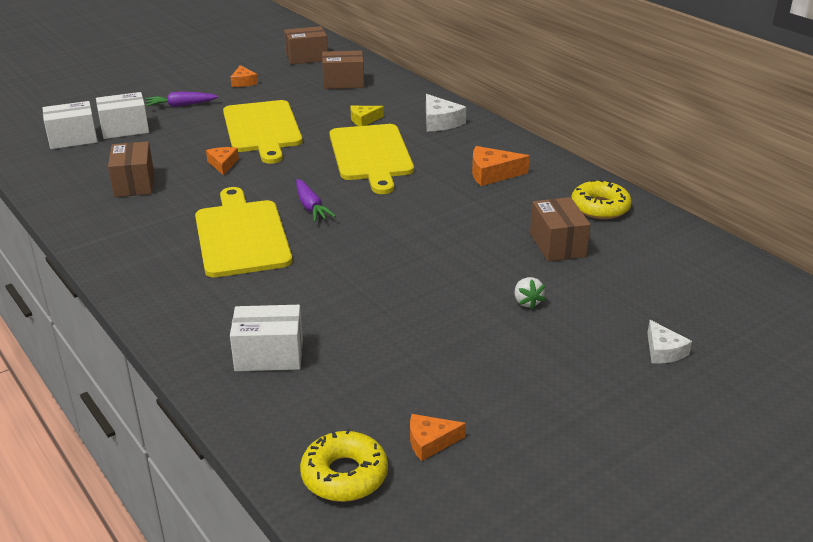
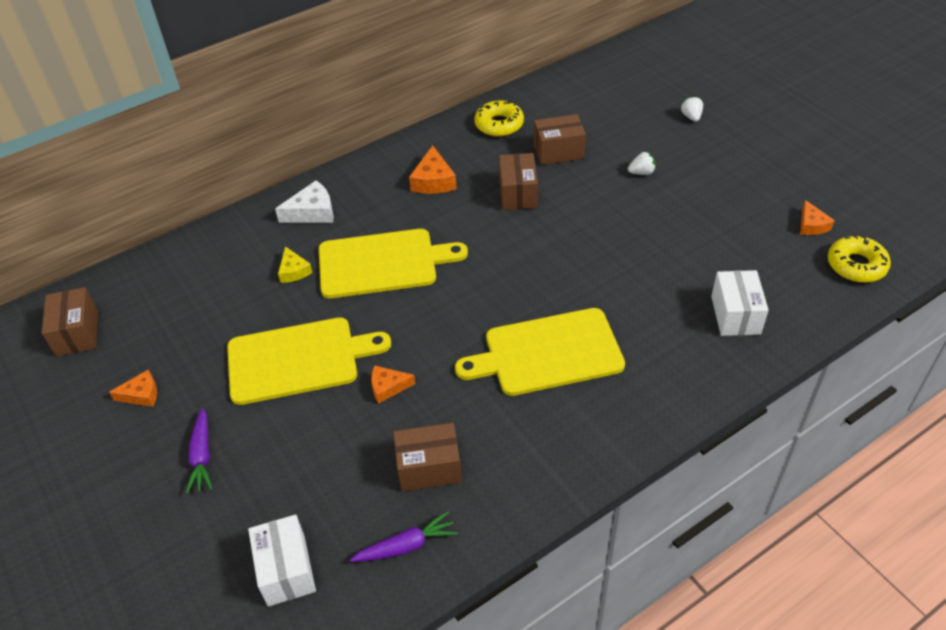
camera: 85 degrees left, 15 degrees up
(125, 129) = (267, 510): white box -> none
(311, 207) = (491, 304): purple carrot -> purple carrot (406, 546)
(343, 82) = (178, 292): brown box -> brown box (518, 193)
(663, 351) = (691, 117): white cheese -> white strawberry

